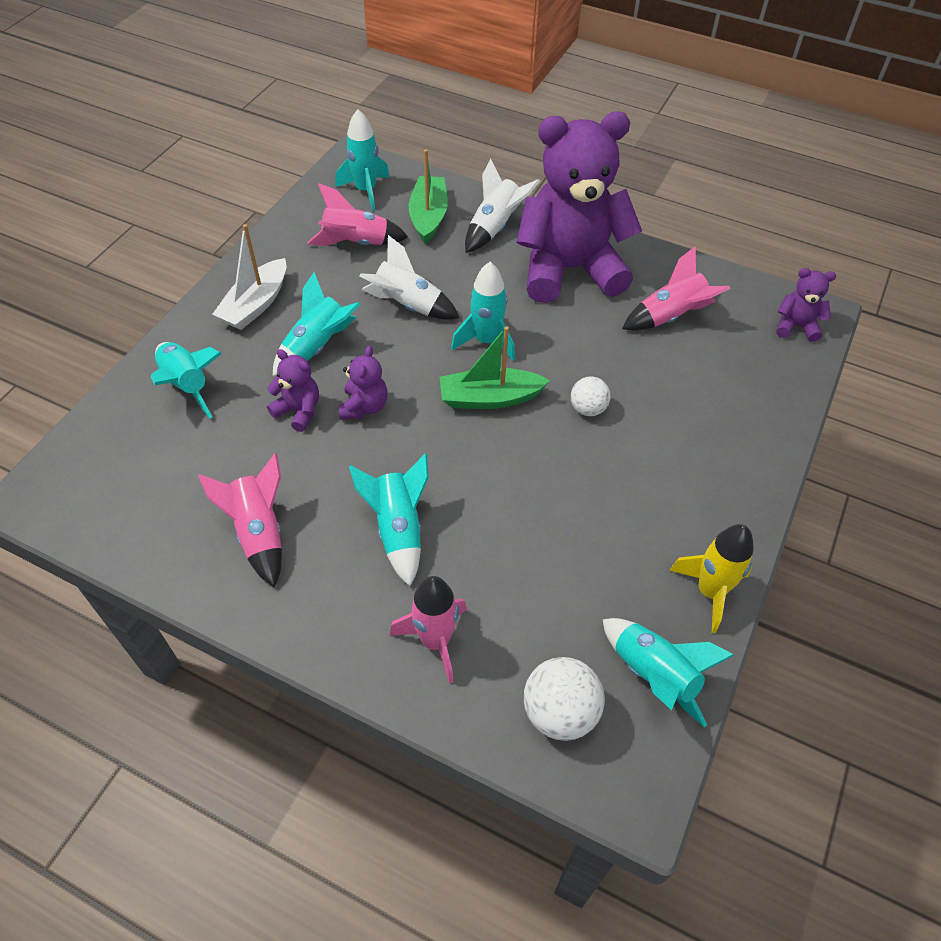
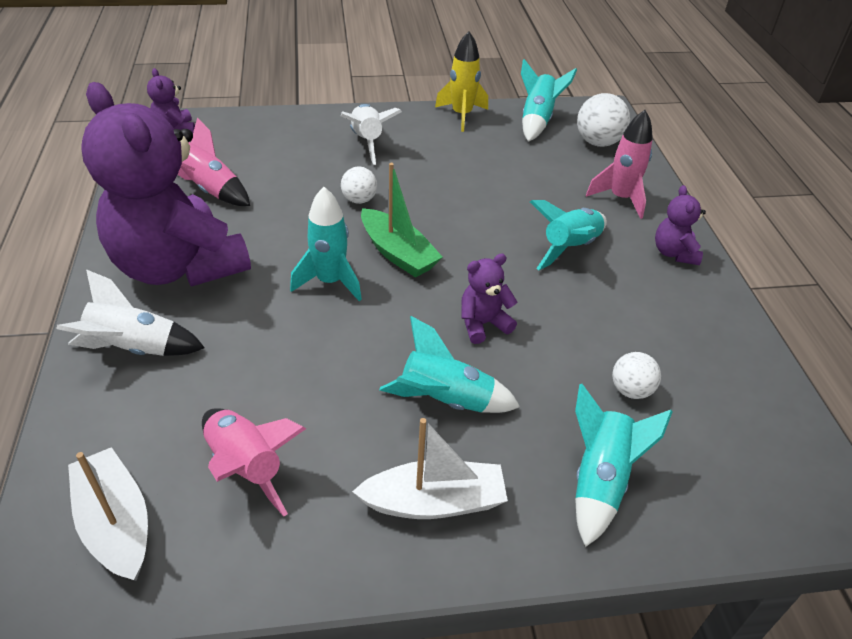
camera: 125 degrees left, 10 degrees down
(224, 453) = (631, 390): none -> white ball
(259, 533) = (663, 319): pink rocket -> none
(298, 411) = (533, 366): purple teddy bear -> purple teddy bear (674, 253)
(366, 191) = (116, 524): turquoise rocket -> white boat
(408, 305) = (324, 360): white rocket -> white rocket (367, 142)
(428, 217) = (145, 420): green boat -> none

